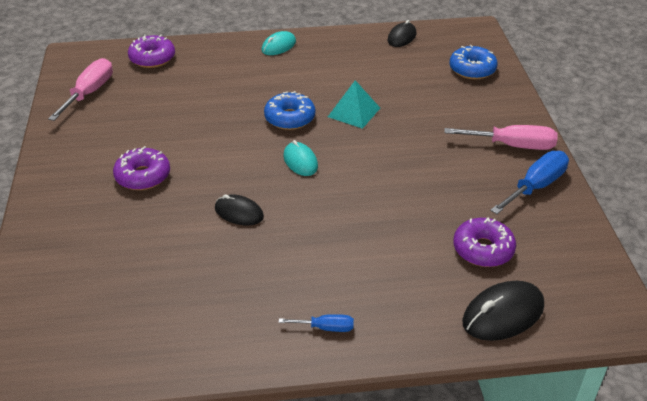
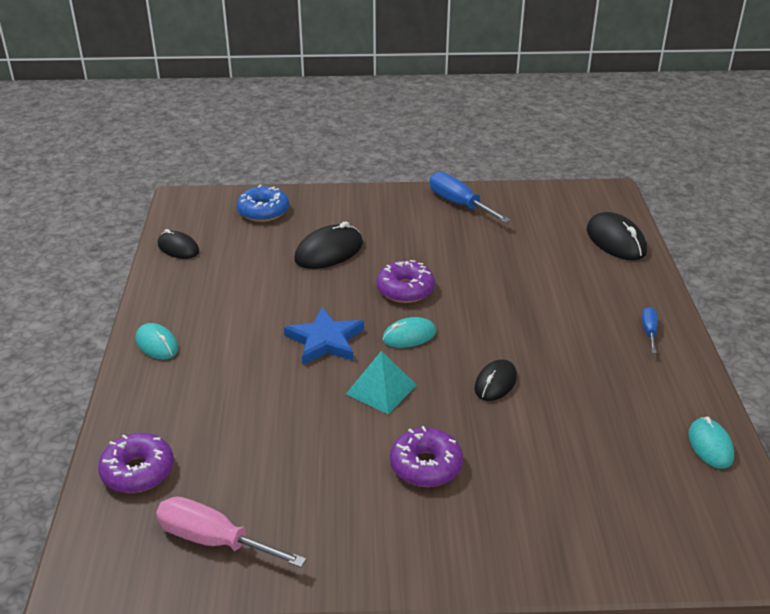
camera: 85 degrees left, 5 degrees down
(148, 356) = (710, 445): none -> turquoise mouse
(290, 118) = (325, 340): blue donut -> blue star
(354, 112) = (324, 293): turquoise pyramid -> turquoise pyramid (381, 389)
(418, 110) = (329, 252): none -> black mouse
(483, 249) = (542, 240): purple donut -> purple donut (405, 289)
(513, 146) = (399, 206): pink screwdriver -> none

